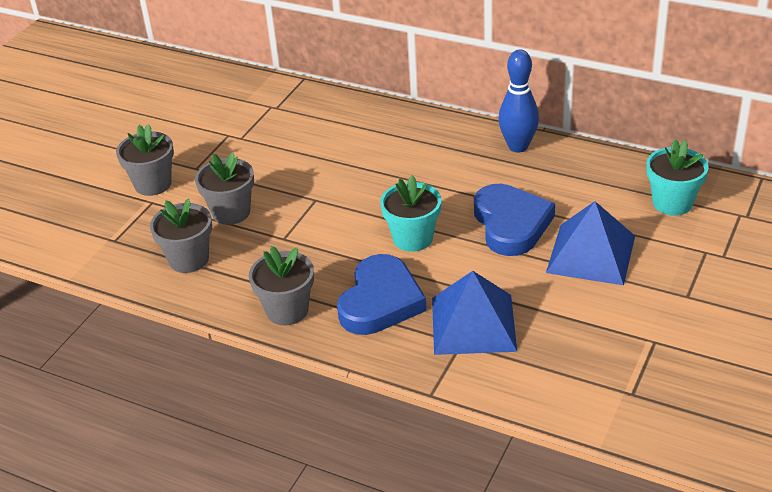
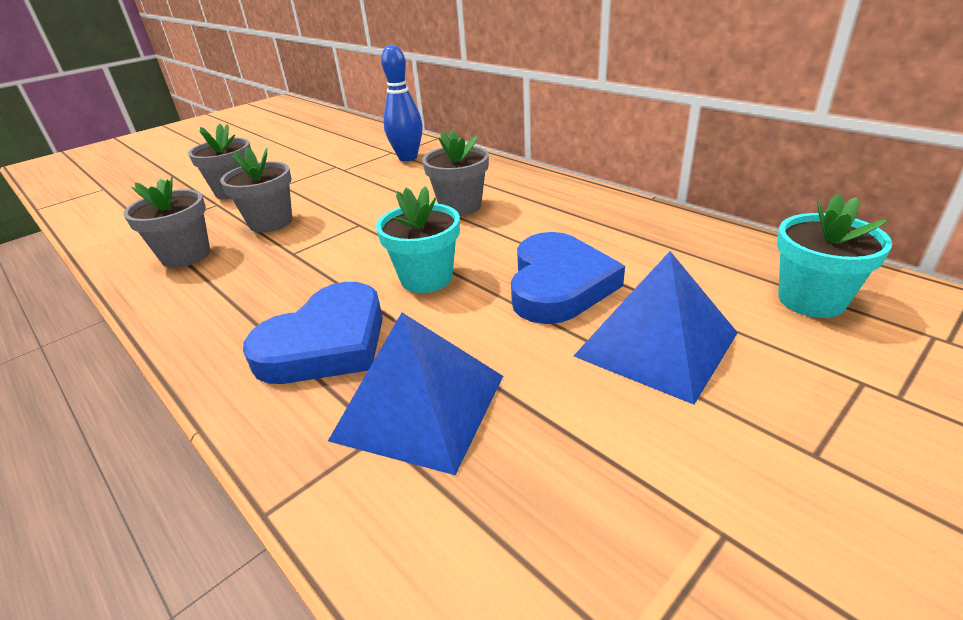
camera: 20 degrees right, 5 degrees down
(287, 310) = (214, 328): grey flower pot -> grey flower pot (460, 206)
(518, 146) = (613, 209): blue bowling pin -> blue bowling pin (408, 158)

